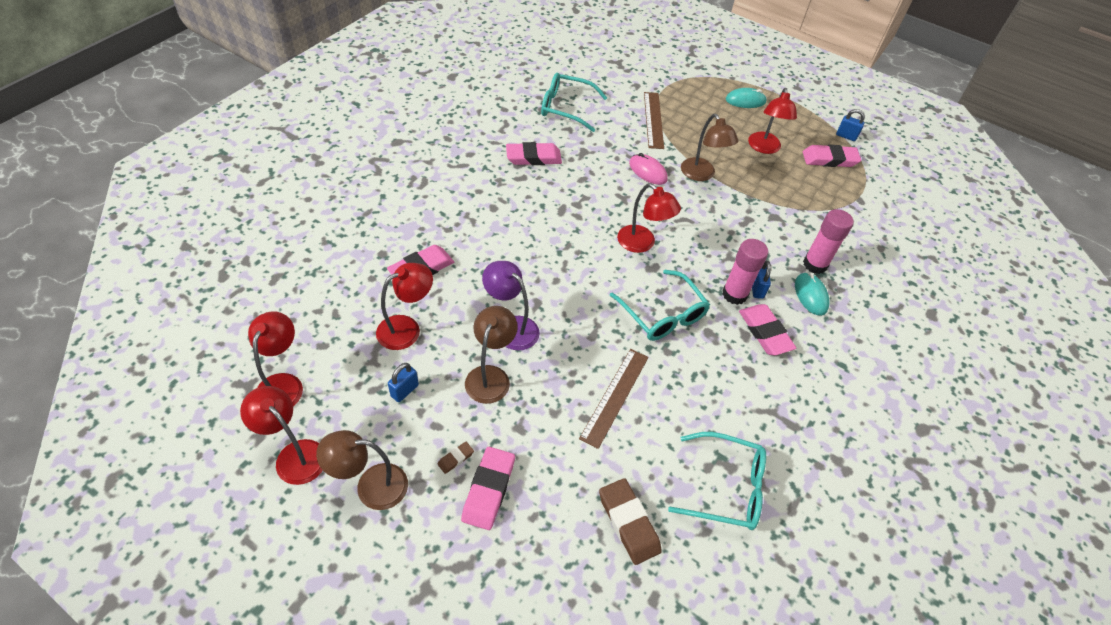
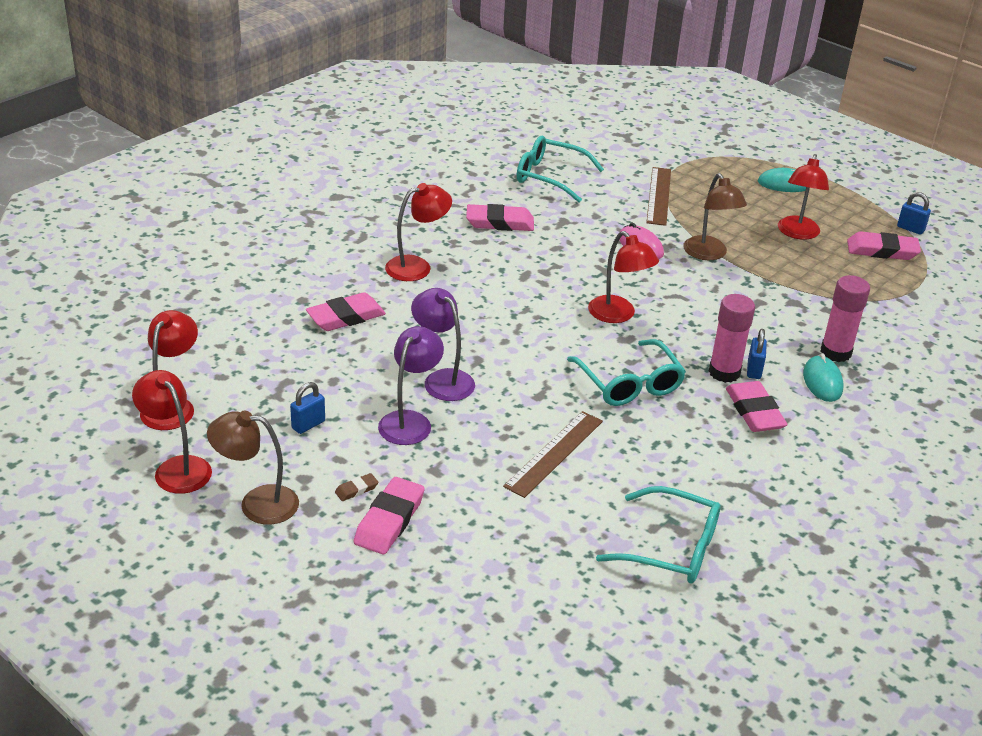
camera: 10 degrees right, 15 degrees down
(407, 328) = (320, 369): red lamp -> red lamp (417, 266)
(490, 376) = (410, 421): brown lamp -> purple lamp
(628, 523) = (547, 566): brown eraser -> none

